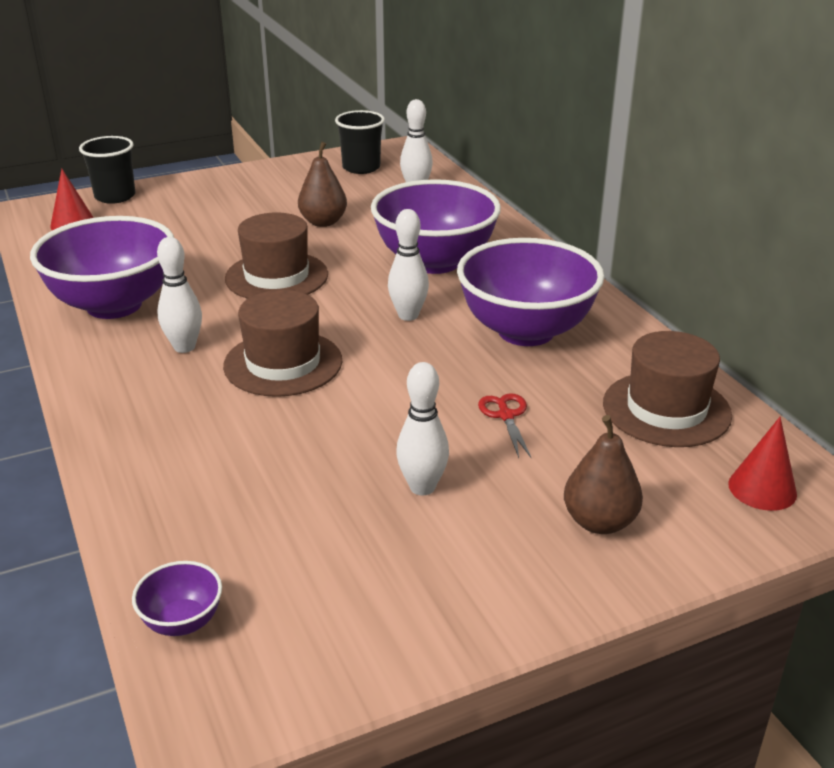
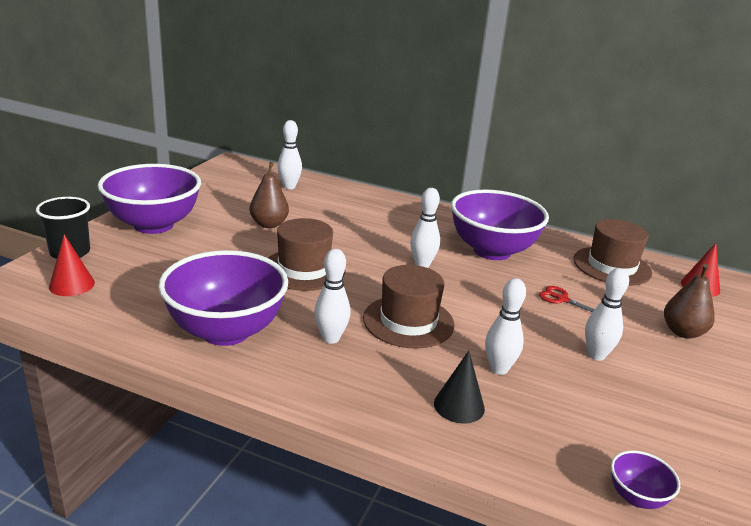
camera: 45 degrees left, 5 degrees down
(182, 456) = (459, 406): none -> black cone
(284, 446) = (498, 369): none -> white bowling pin
(361, 167) = (229, 182): black cup -> none
(435, 262) = (379, 228): purple bowl -> purple bowl (154, 225)

